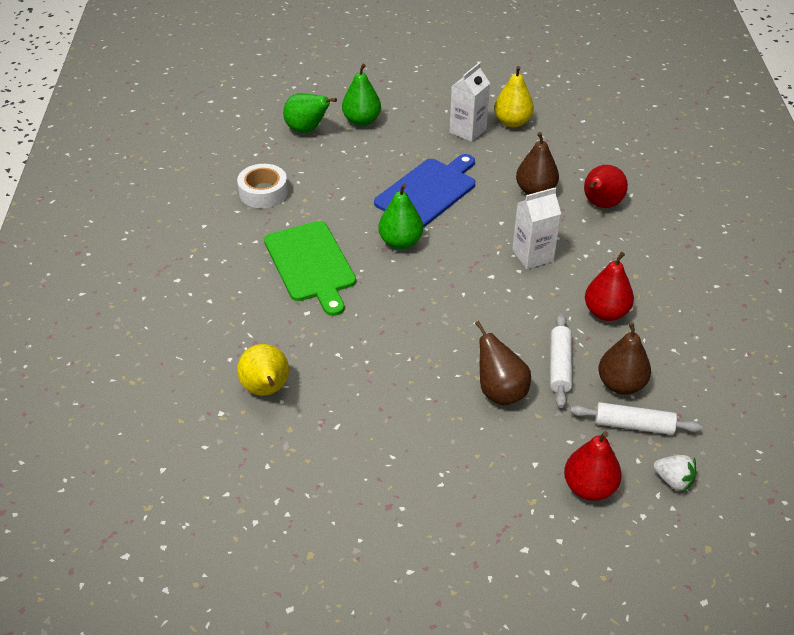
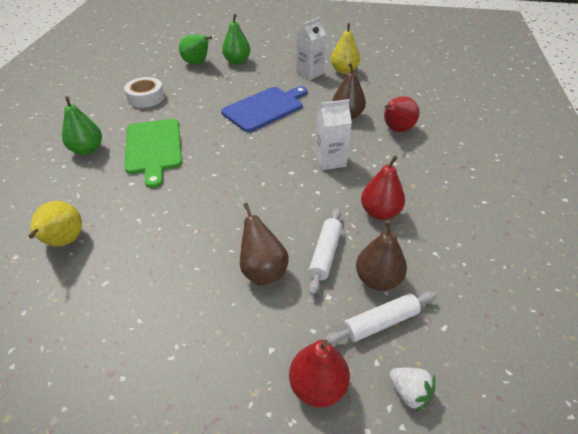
camera: 10 degrees right, 0 degrees up
(400, 242) = (229, 140): green pear -> green pear (87, 150)
(633, 425) = (380, 323): white rolling pin -> white rolling pin turned 45 degrees counterclockwise

